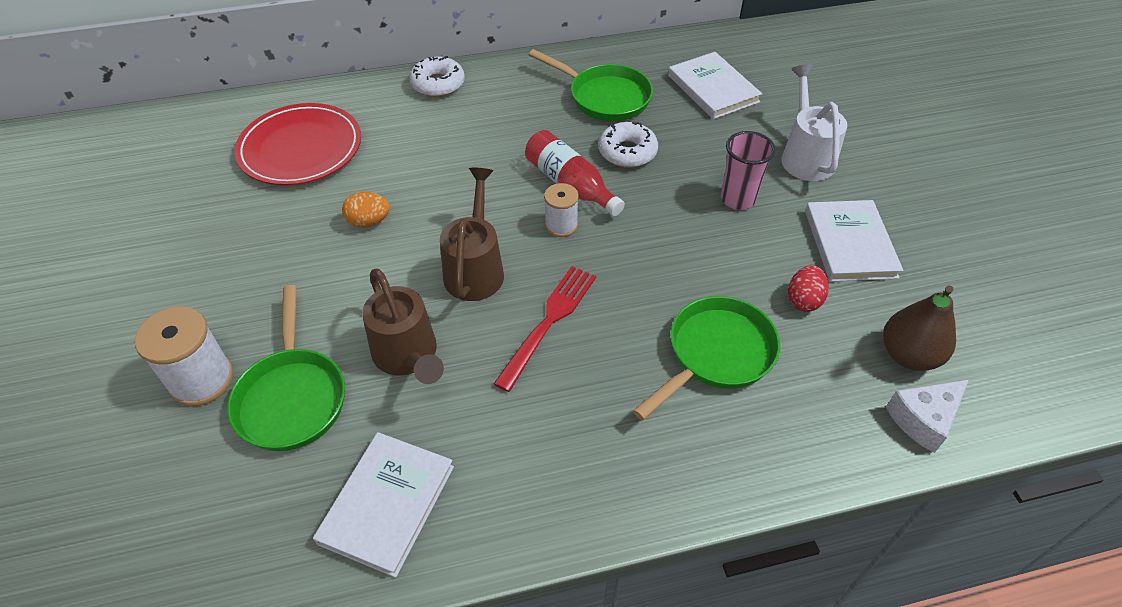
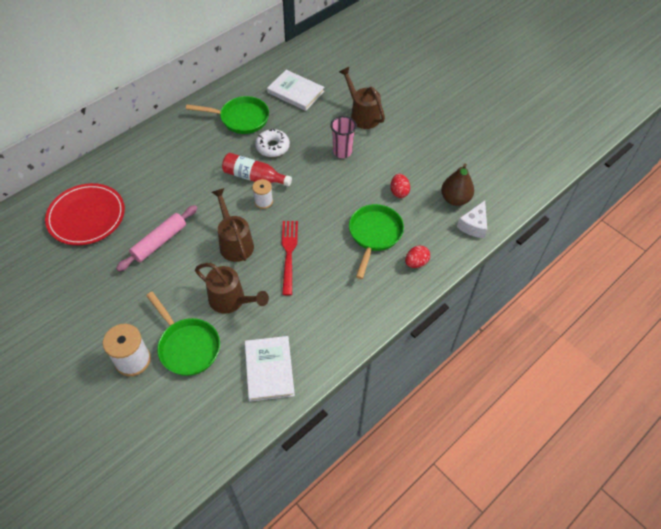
camera: 30 degrees left, 5 degrees up
(369, 221) = (159, 242): orange egg -> pink rolling pin
(438, 84) = (140, 145): white donut -> none
(768, 438) = (416, 263): none -> red egg
(805, 156) = (362, 115): white watering can -> brown watering can
(850, 243) = (405, 154): white book -> none

